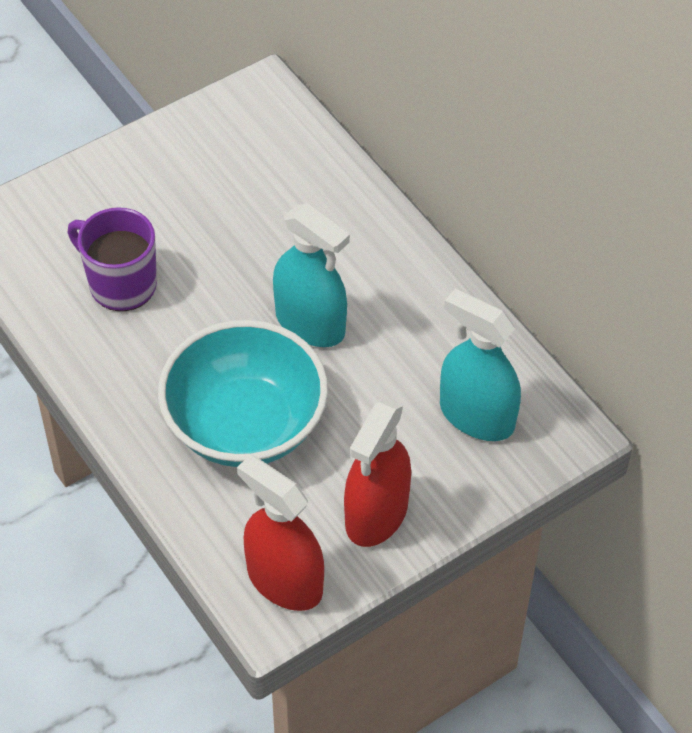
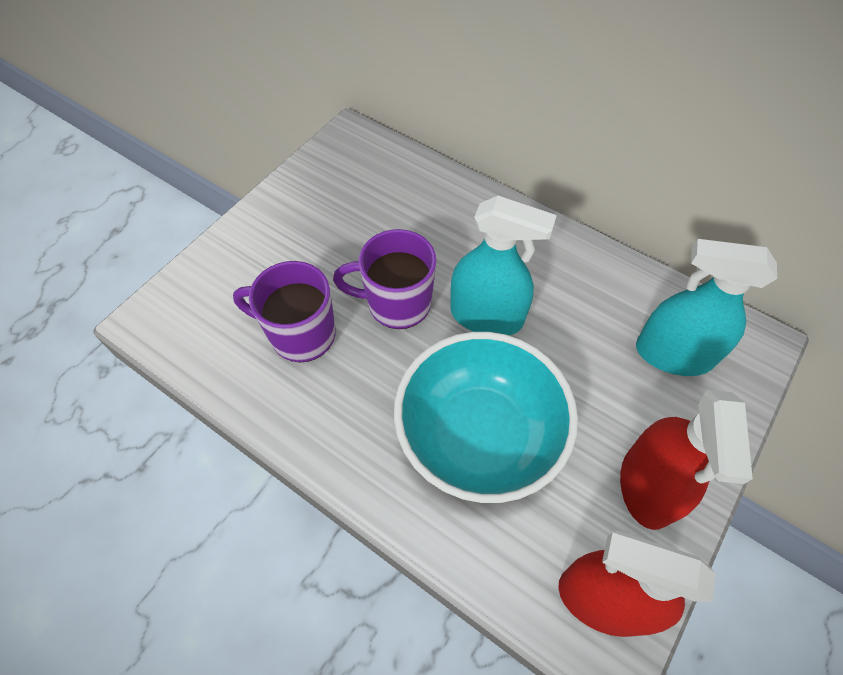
camera: 20 degrees left, 5 degrees up
(227, 284) = (396, 303): none -> purple mug

